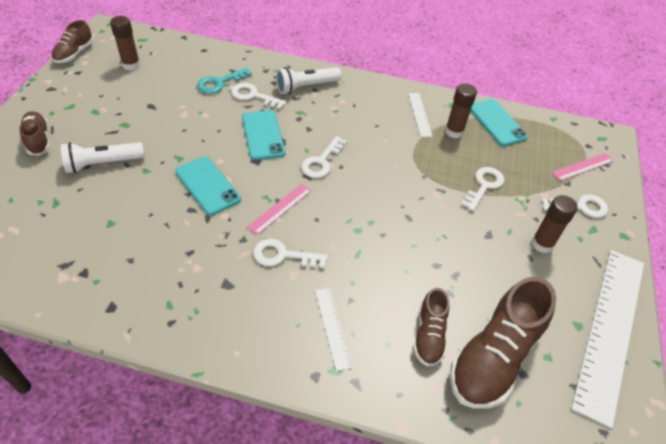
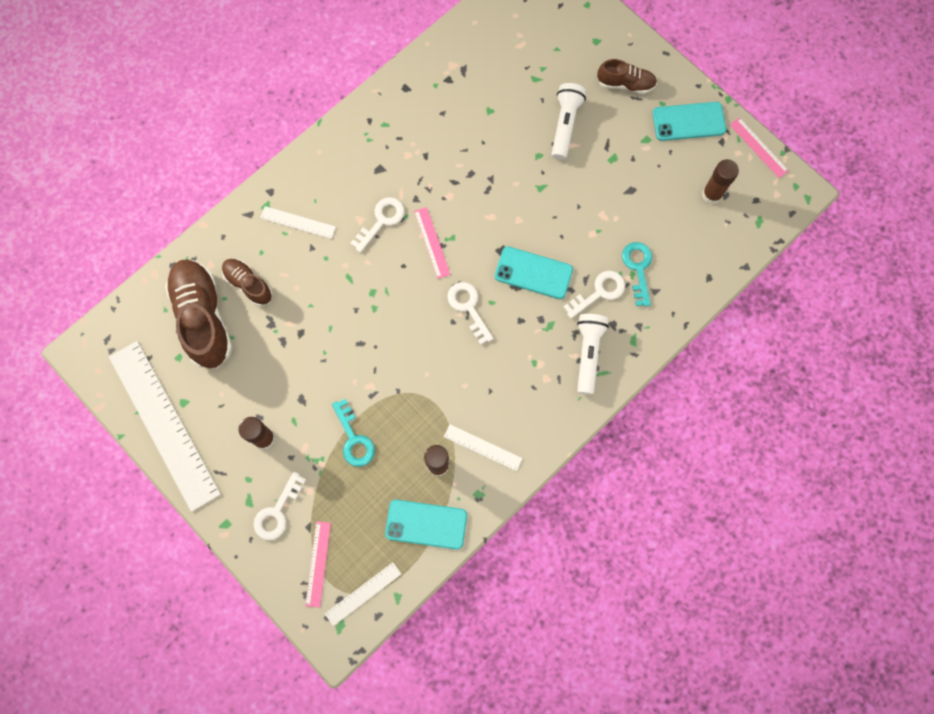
camera: 125 degrees right, 25 degrees up
(74, 53) = (758, 147): brown shoe -> pink ruler
(207, 185) = (492, 197): turquoise phone -> turquoise phone (688, 121)
(484, 186) = (354, 439): white key -> turquoise key
(571, 135) = (363, 593): none -> white ruler

